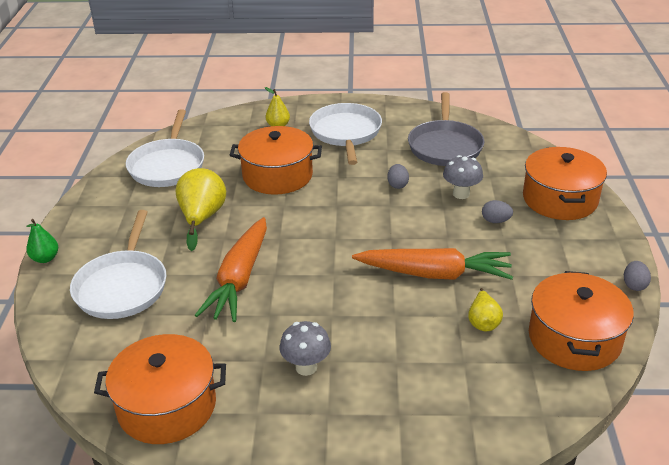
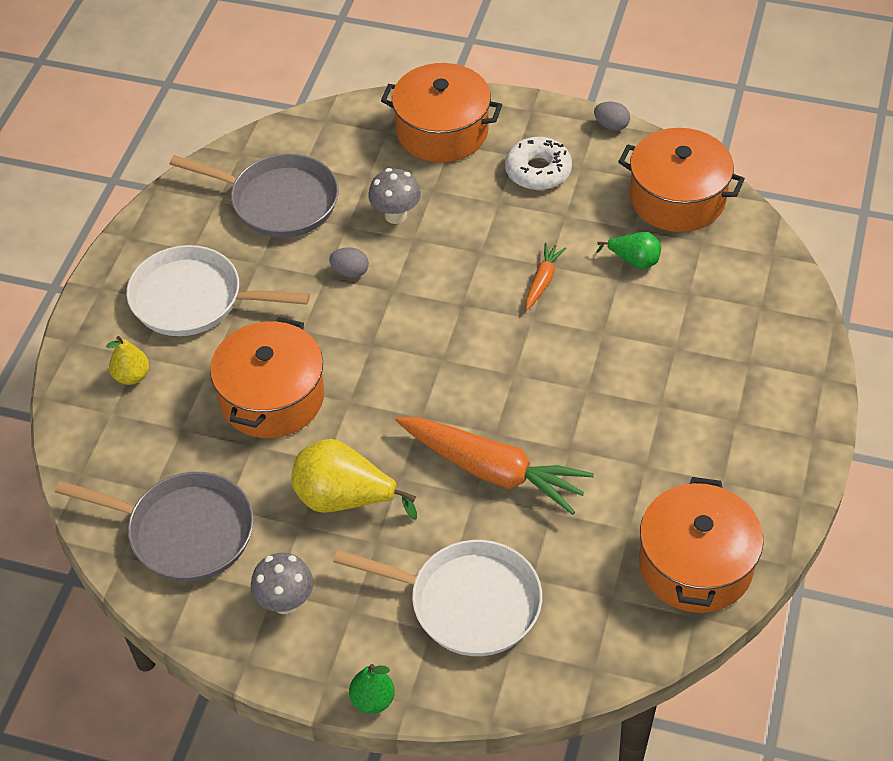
camera: 75 degrees left, 15 degrees up
(168, 166) = (184, 531): white pan -> grey pan
(306, 367) = (665, 427): grey mushroom -> grey mushroom (285, 602)
(434, 274) = (542, 280): orange carrot -> orange carrot, size x0.47
(483, 322) = (634, 261): yellow pear -> green pear
(495, 221) = (463, 200): grey egg -> none
(551, 252) = (538, 171): none -> white donut

